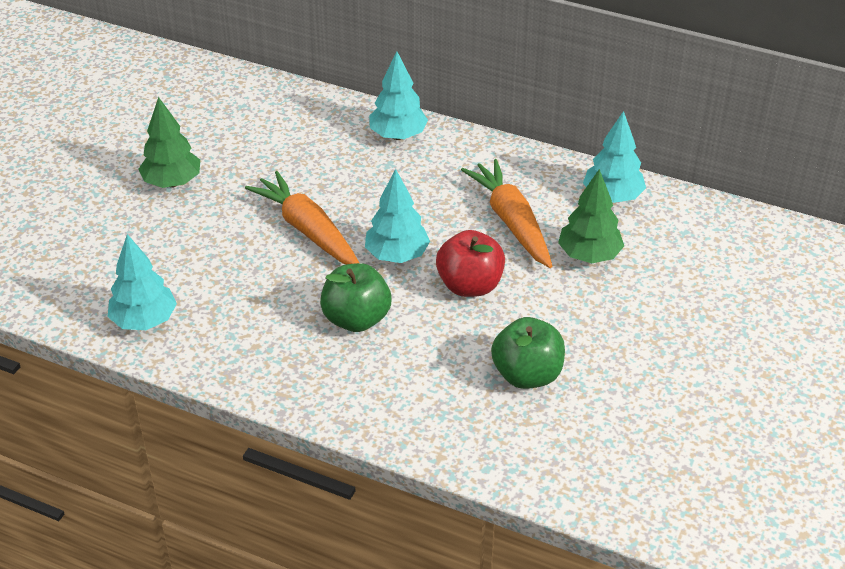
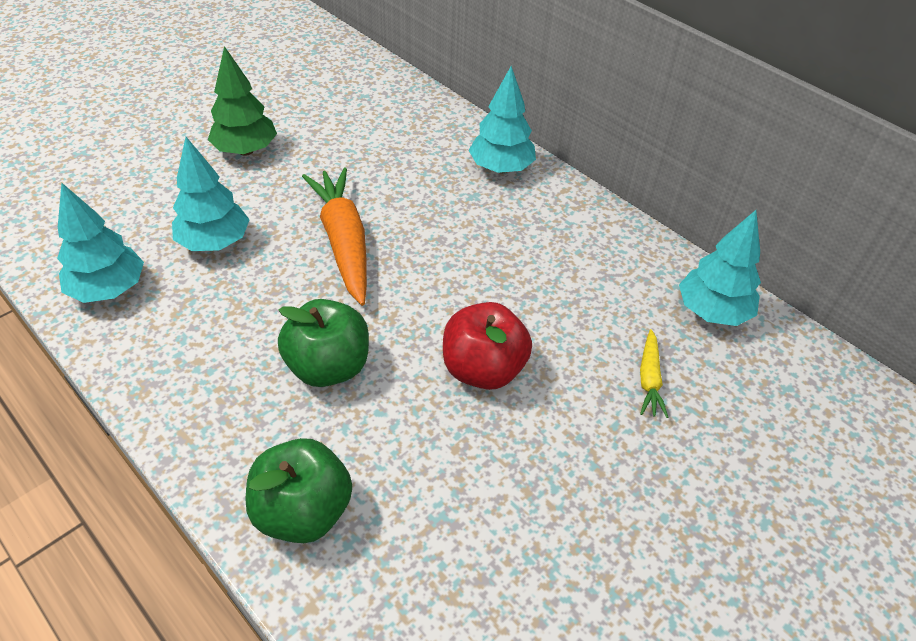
camera: 20 degrees right, 5 degrees up
(397, 255) = (421, 303): turquoise tree -> turquoise tree (214, 242)
(511, 222) = (574, 304): orange carrot -> none
(527, 375) = (489, 523): green apple -> green apple (303, 511)
(589, 255) = (649, 379): green tree -> yellow carrot

